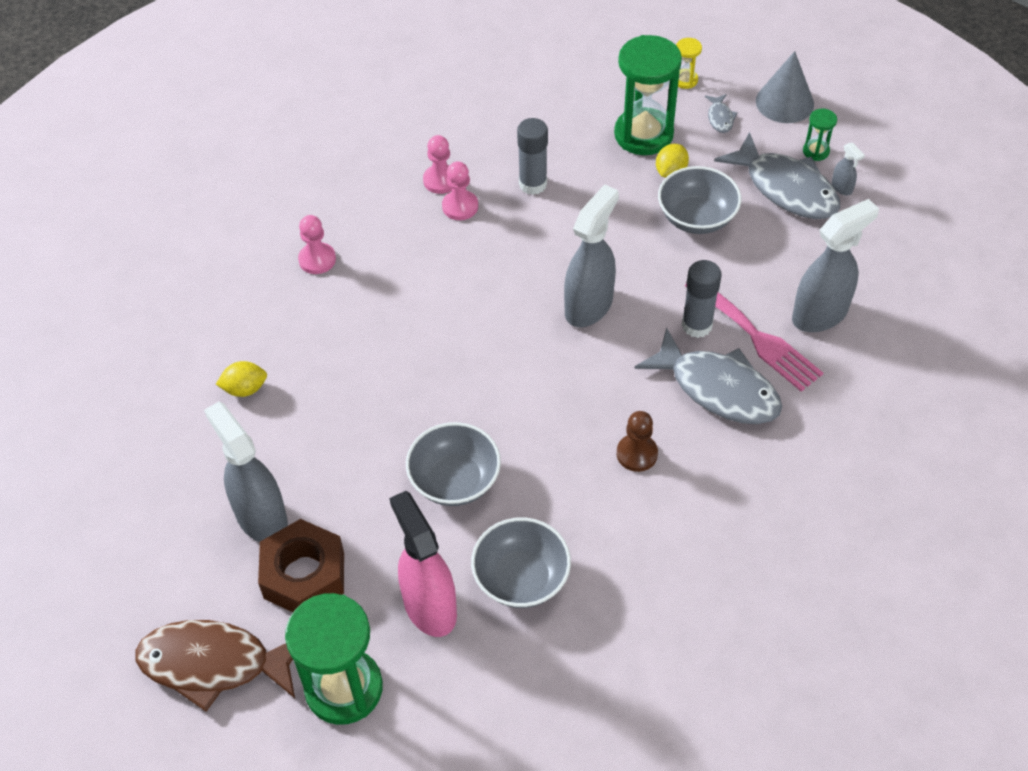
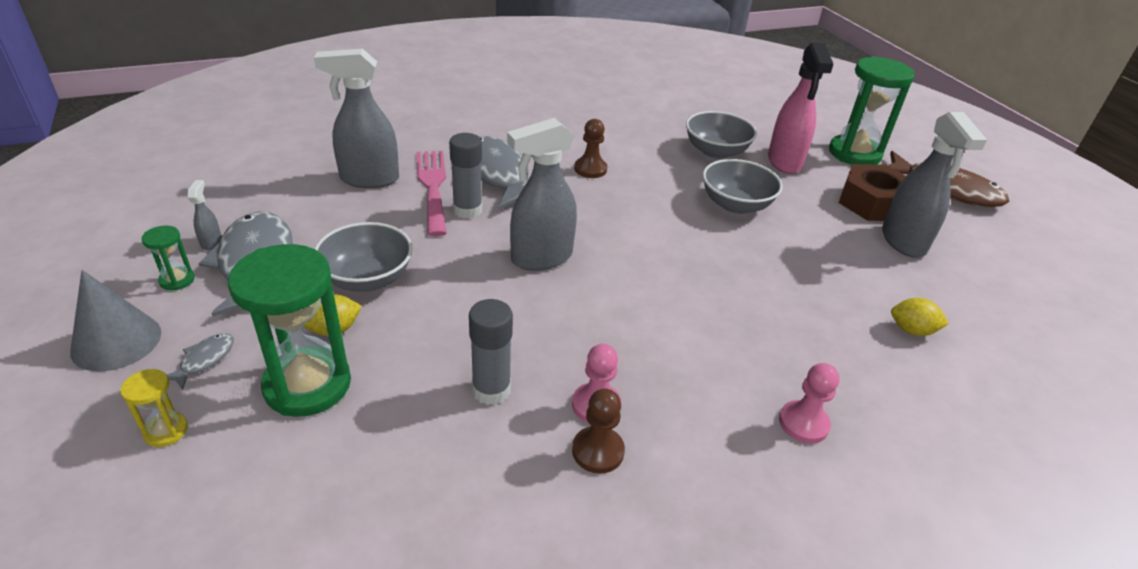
camera: 155 degrees left, 15 degrees down
(441, 180) = (598, 451): pink pawn -> brown pawn

